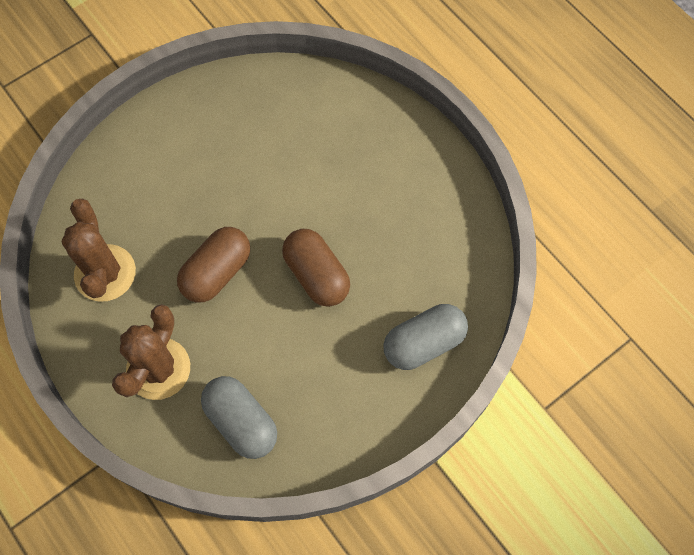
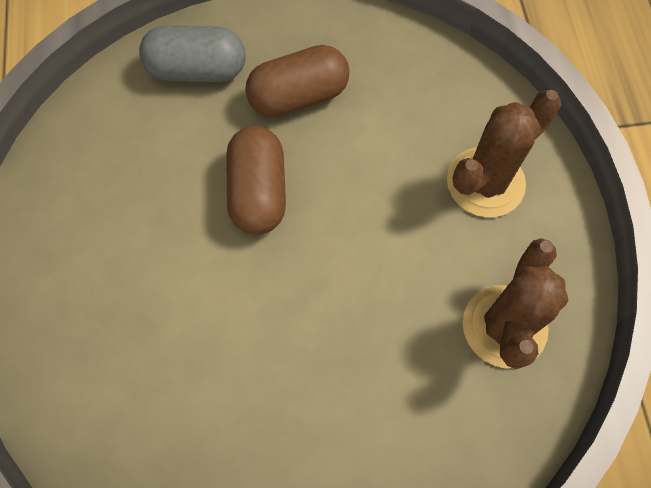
camera: 150 degrees left, 0 degrees up
(217, 272) = (368, 255): brown capsule -> brown capsule (298, 96)
(241, 422) = (422, 90): grey capsule -> none

